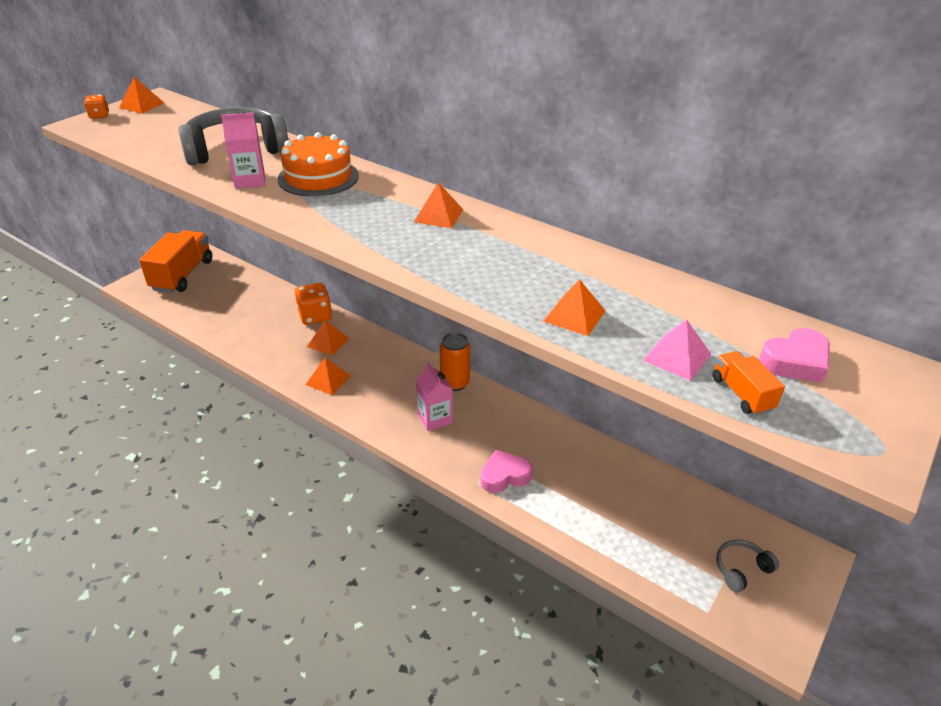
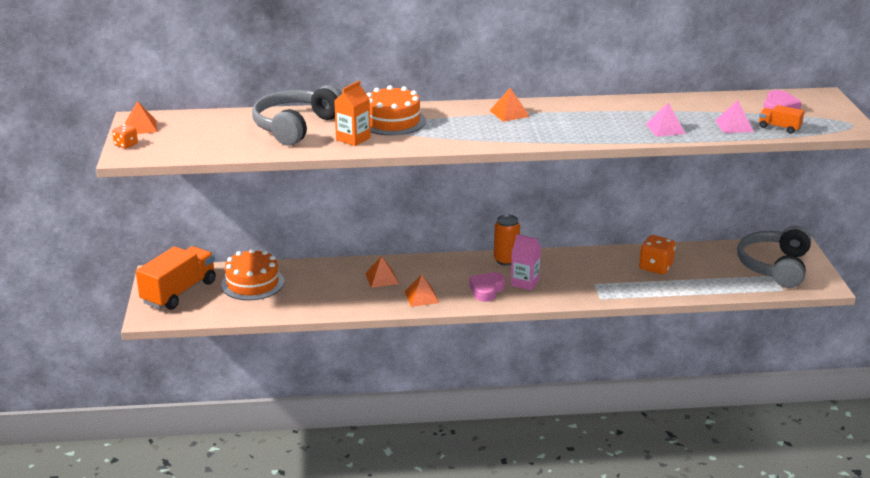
camera: 40 degrees left, 10 degrees down
(182, 275) = (179, 292): orange truck -> orange truck turned 60 degrees clockwise
(236, 294) = (252, 283): none -> orange cake
(250, 180) = (353, 139): pink carton -> orange carton
(315, 316) = (343, 269): orange dice -> orange dice (655, 267)
(504, 476) = (609, 288): pink heart -> pink heart (486, 290)
(574, 316) = (665, 128): orange pyramid -> pink pyramid
(741, 569) = (774, 266): grey headphones -> grey headphones, size x2.15

